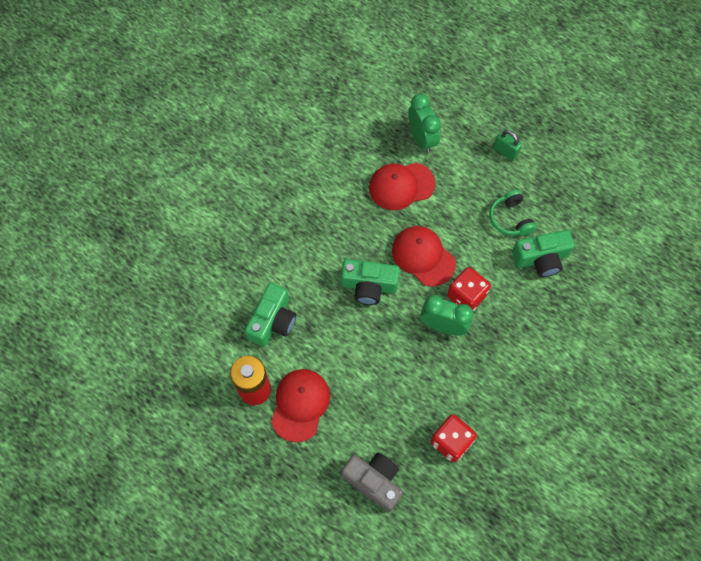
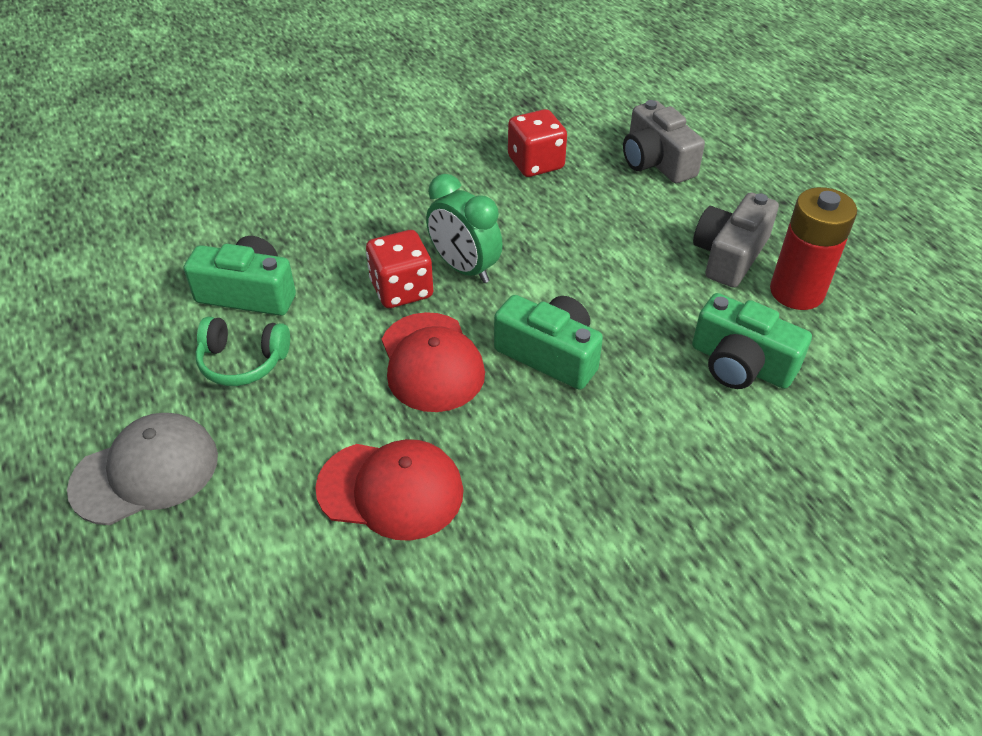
camera: 155 degrees left, 20 degrees down
(273, 321) = (740, 364): green camera -> green camera turned 105 degrees counterclockwise
(300, 404) = (729, 255): red cap -> grey camera
(422, 139) = (281, 568): green clock -> none
(505, 152) = (146, 472): green padlock -> grey cap
(510, 219) = (243, 361): green headphones -> green headphones turned 90 degrees clockwise

